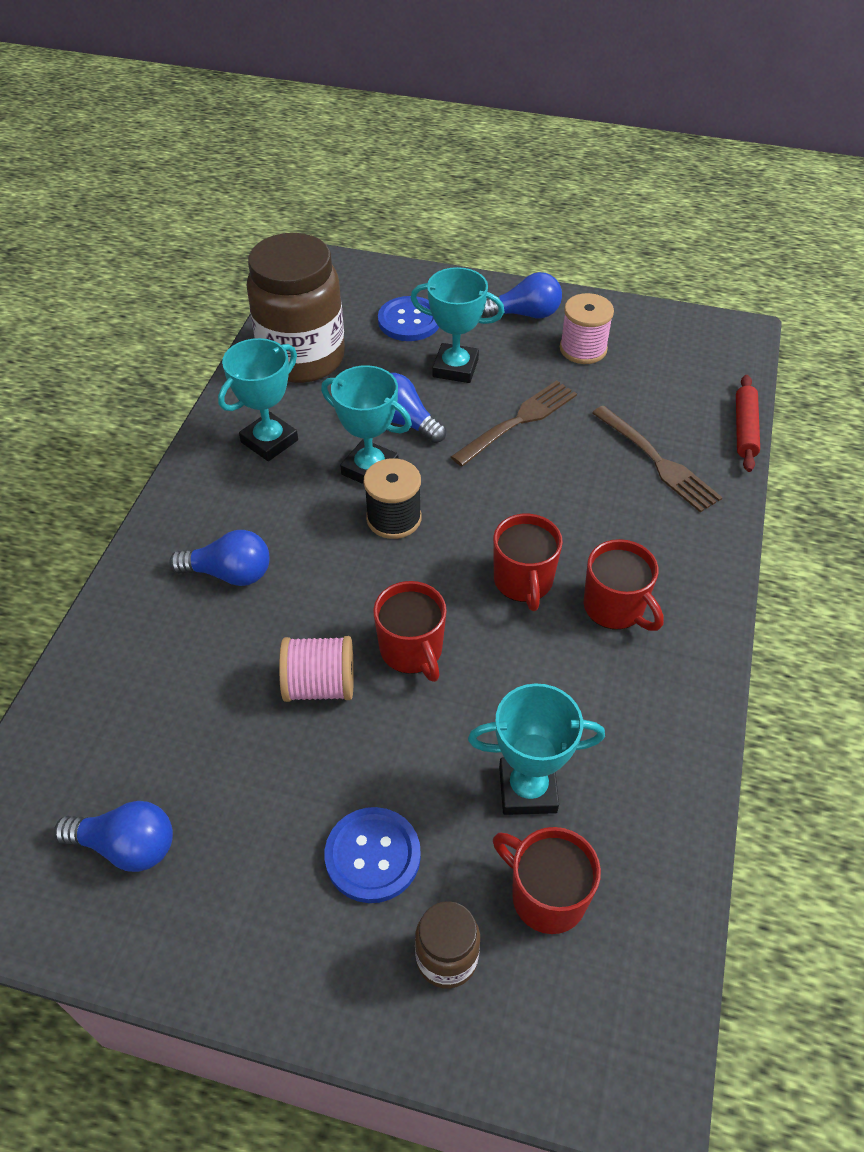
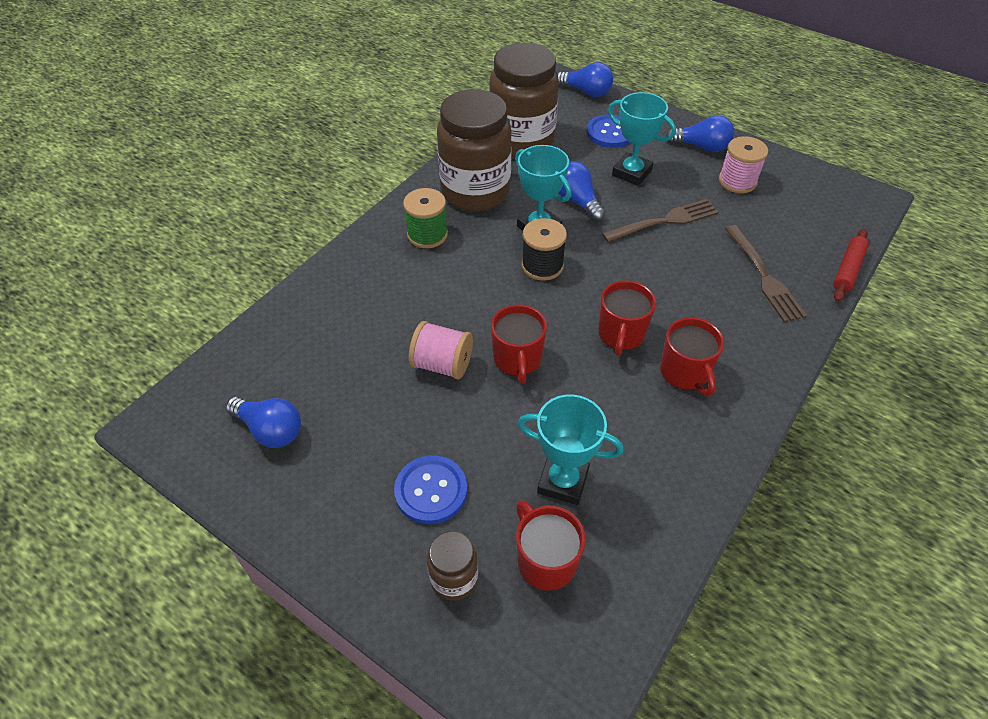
camera: 20 degrees right, 0 degrees up
(229, 516) = (427, 234): none -> green spool
(230, 573) = (411, 273): blue light bulb -> blue light bulb (586, 92)
(269, 441) = (475, 192): turquoise trophy -> brown jar

